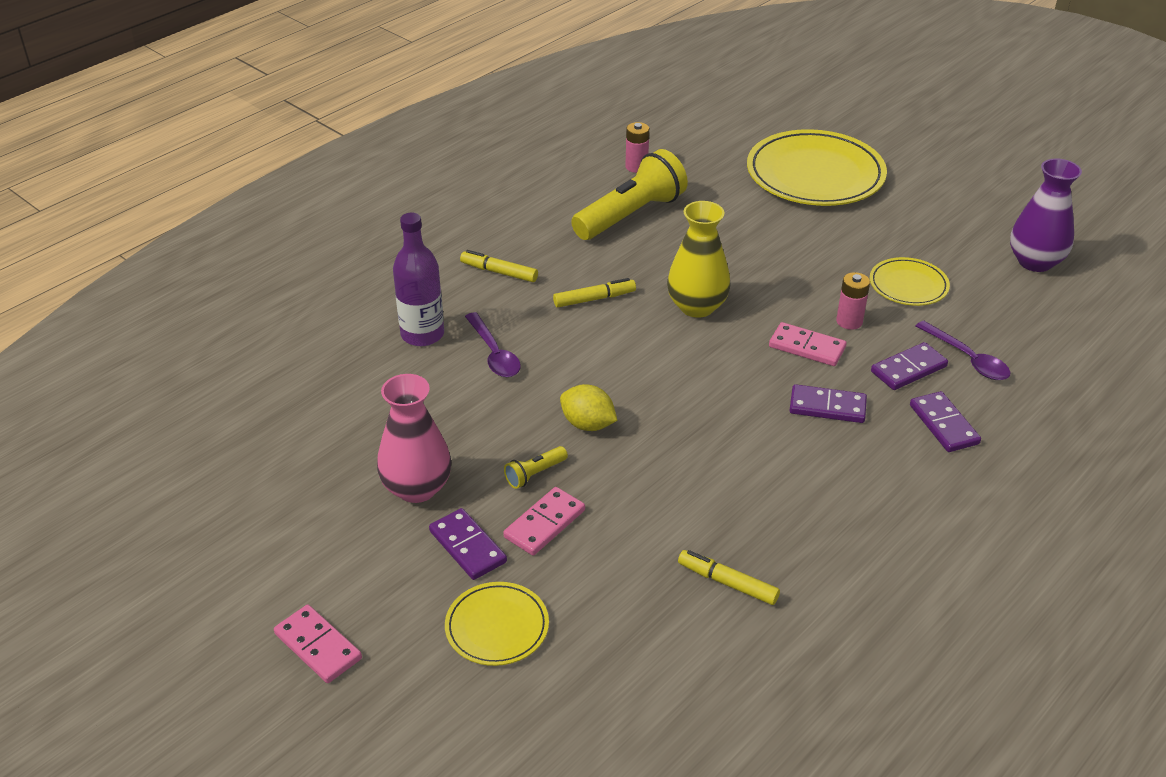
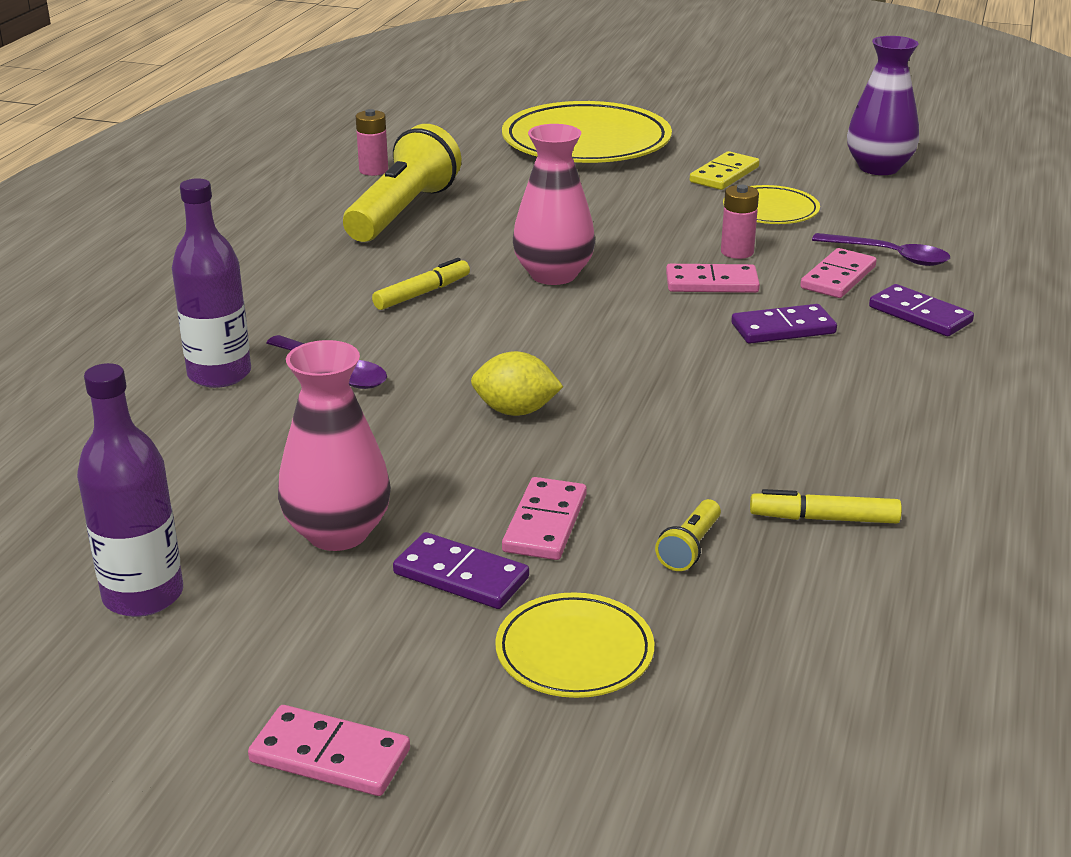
camera: 25 degrees left, 10 degrees down
(284, 497) = (143, 595): none -> purple bottle
(499, 272) = (277, 294): yellow marker -> none
(534, 474) = (488, 476): yellow flashlight -> yellow flashlight (689, 548)
(697, 306) = (553, 275): yellow vase -> pink vase
(899, 237) = (724, 175): none -> yellow domino
(908, 369) = (838, 277): purple domino -> pink domino

